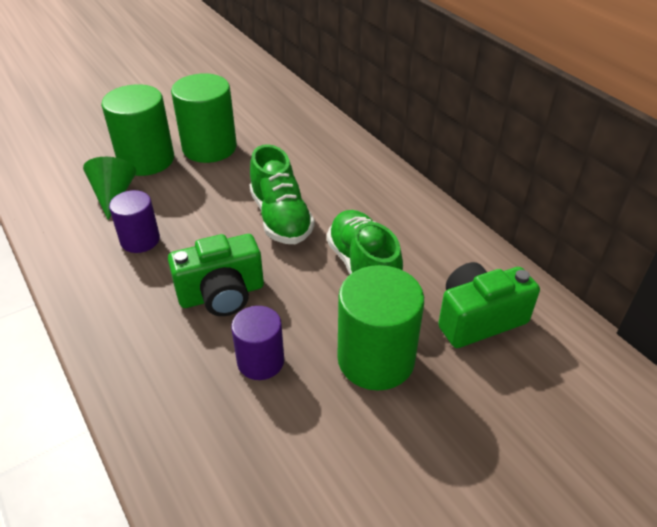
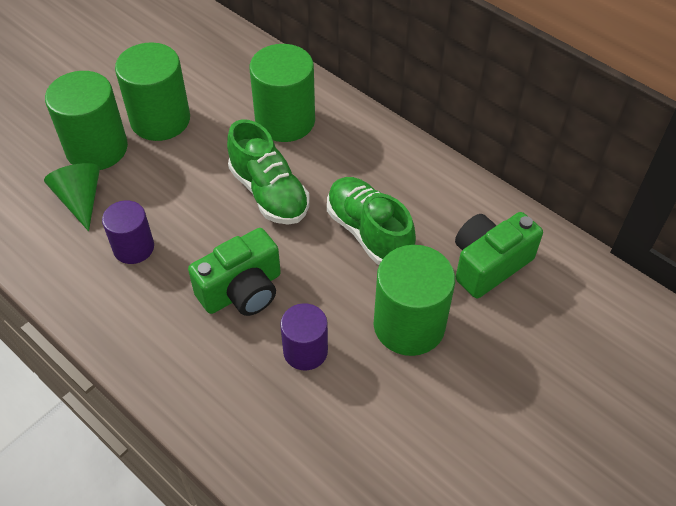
camera: 15 degrees left, 10 degrees up
(318, 165) = (285, 121): none -> green cylinder

